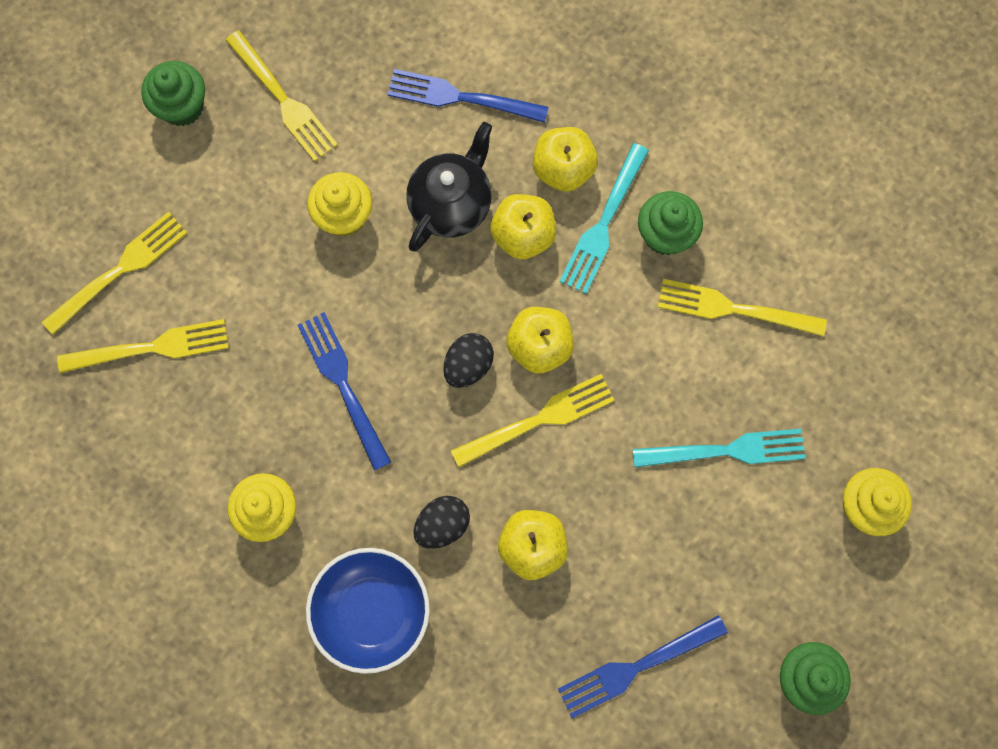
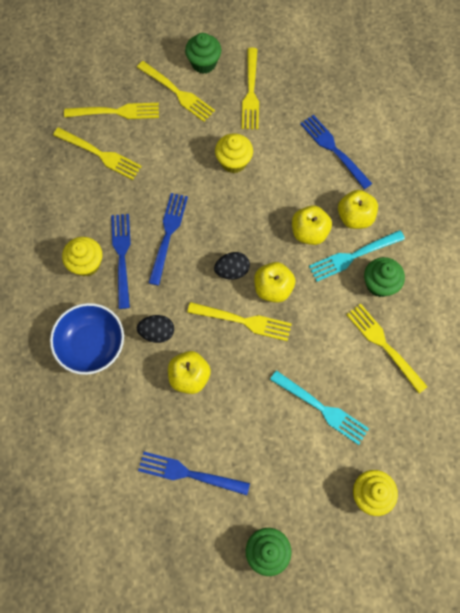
camera: 40 degrees right, 5 degrees down
(183, 177) = (178, 93): none -> yellow fork
(307, 462) = (122, 256): none -> blue fork
(451, 204) = (287, 193): black teapot -> none

